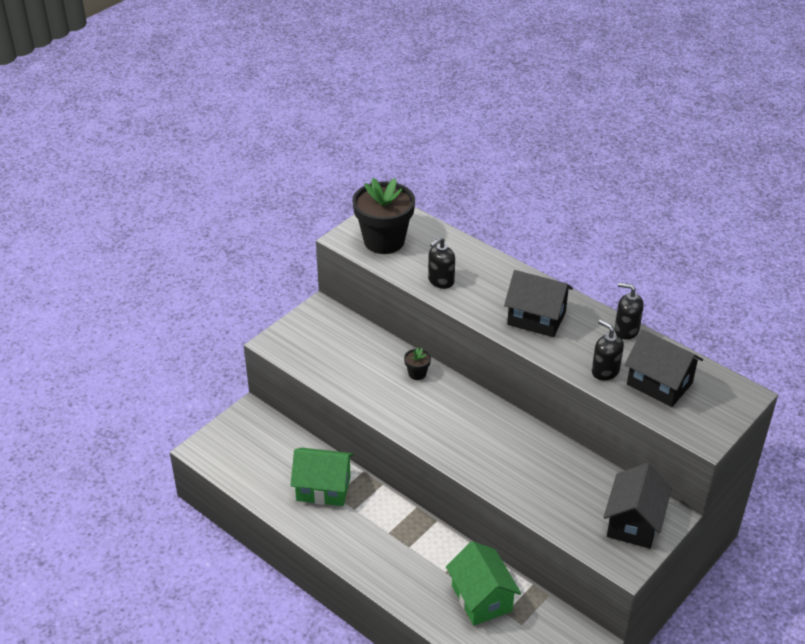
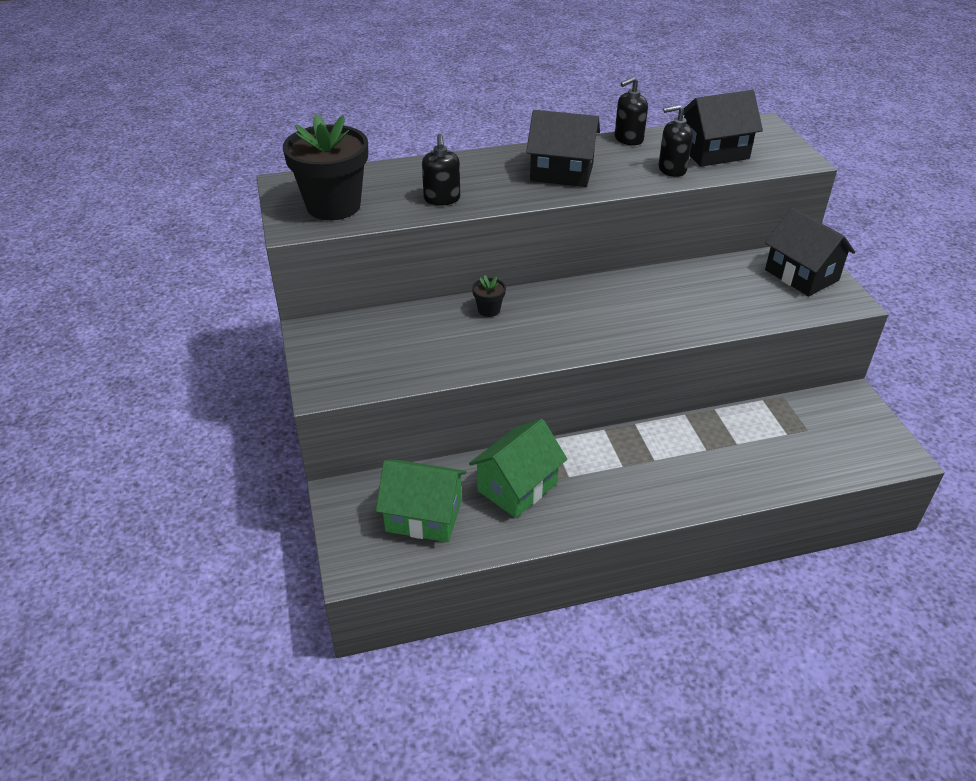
camera: 55 degrees left, 0 degrees up
(481, 598) = (758, 441): green house -> green house (423, 516)
(536, 318) = (561, 172): black house -> black house turned 45 degrees clockwise

